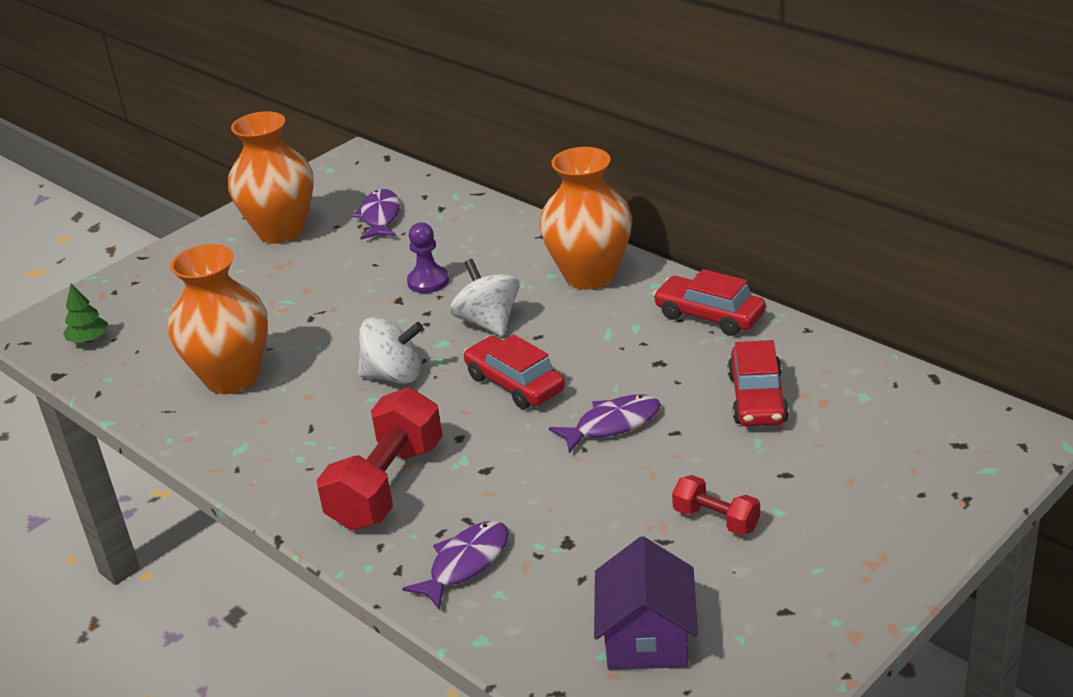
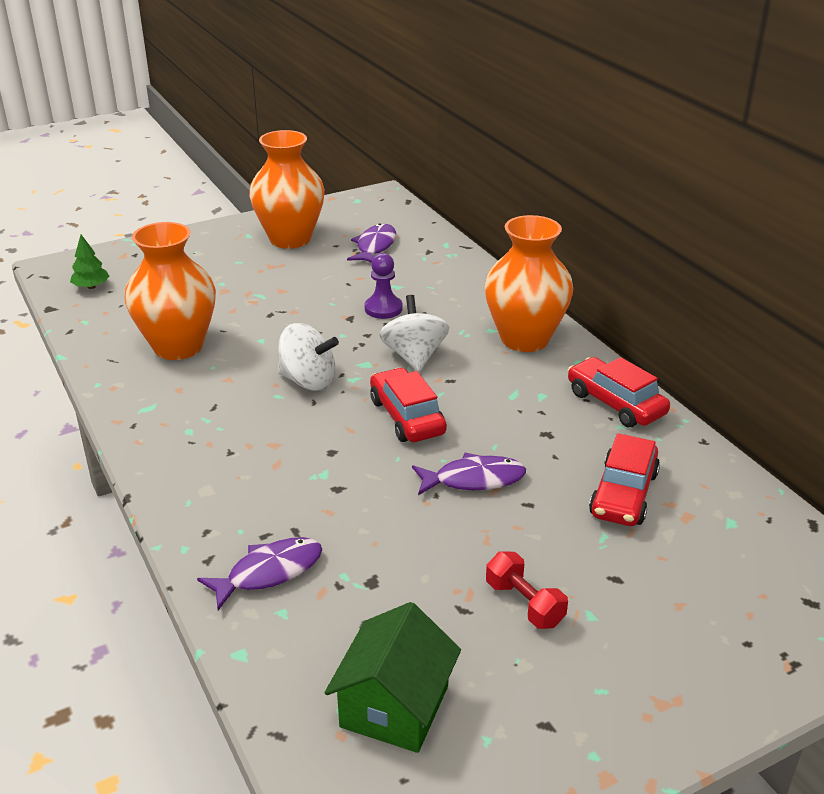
camera: 15 degrees right, 0 degrees up
(387, 485) = (245, 477): red dumbbell -> none
(647, 638) = (394, 706): purple house -> green house

